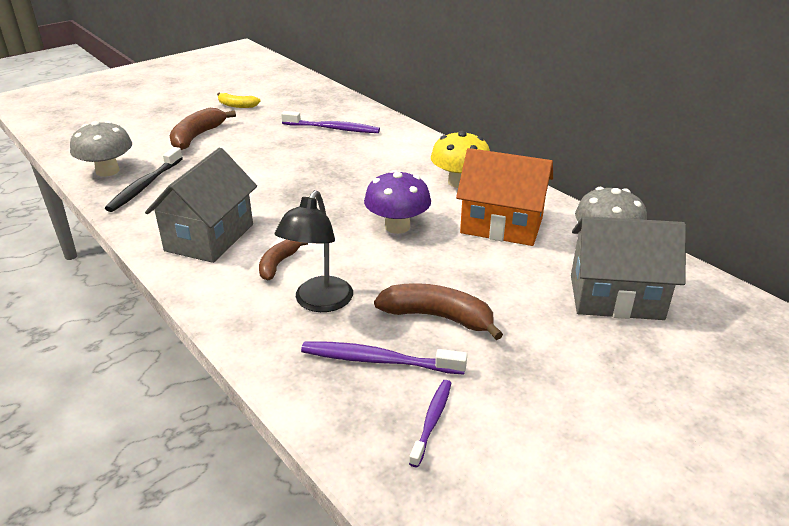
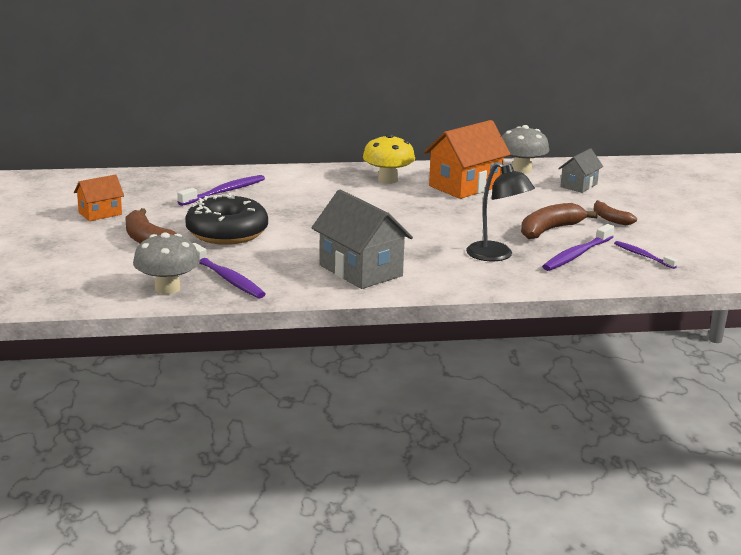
camera: 60 degrees left, 10 degrees down
(145, 186) = (227, 278): black toothbrush -> purple toothbrush
(237, 105) = (100, 213): yellow banana -> orange house
(243, 156) = (227, 233): none -> black donut
(278, 264) = (431, 257): brown banana -> brown banana (610, 219)
(397, 226) = (426, 212): purple mushroom -> none
(616, 297) = (579, 185): grey house -> grey house, size x0.56

